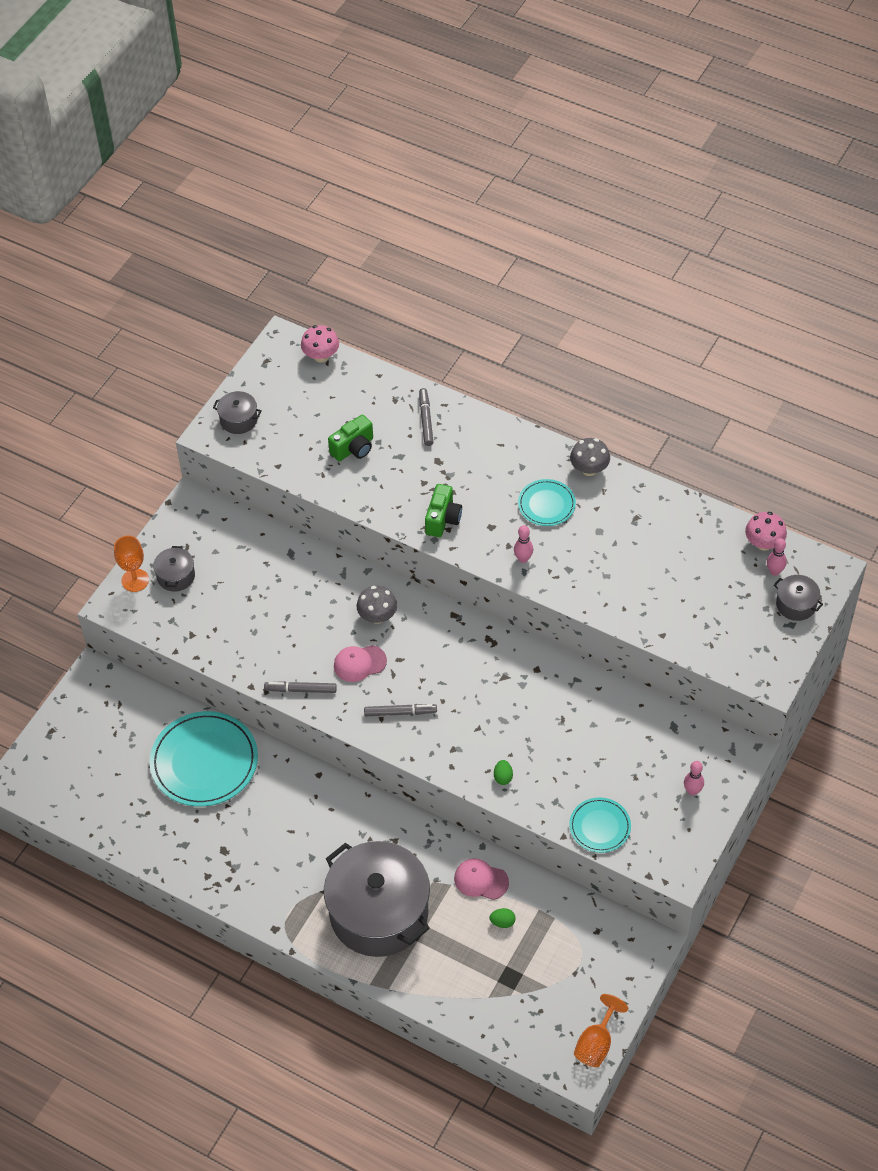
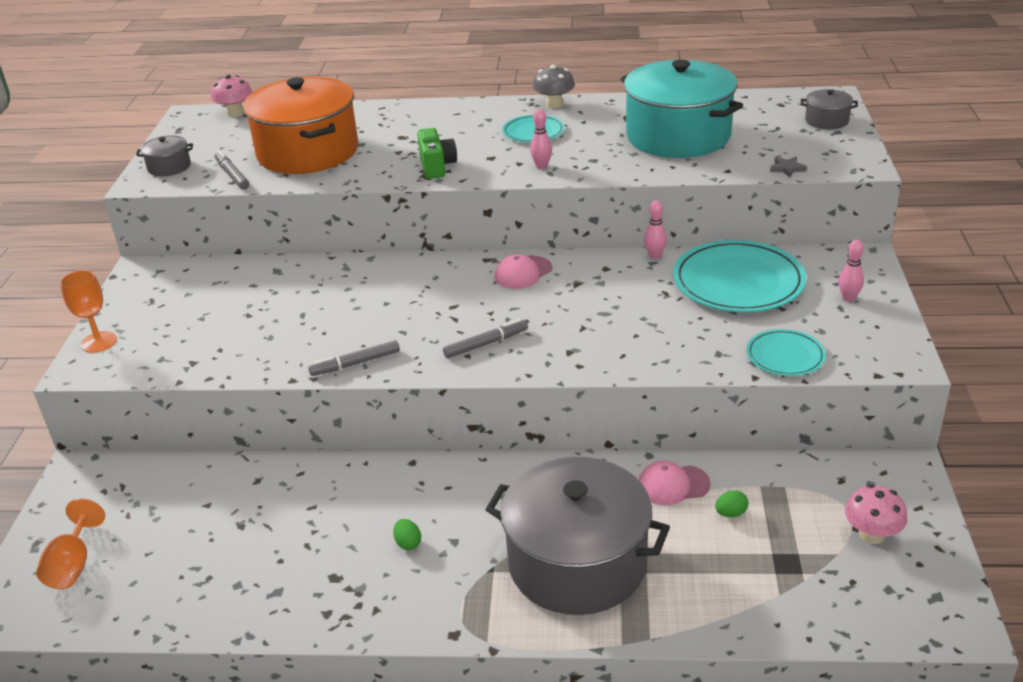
camera: 25 degrees left, 20 degrees down
(176, 576) = (149, 324): grey pot -> none
(204, 761) = (261, 500): turquoise plate -> turquoise plate (738, 281)
(353, 448) = (308, 152): green camera -> orange pot
(359, 663) = (410, 322): pink cap -> pink cap (523, 273)
(377, 616) = (405, 284): grey mushroom -> none
(426, 420) = (370, 119): grey marker -> grey marker (232, 175)
(503, 777) = (644, 354): green egg -> green egg (408, 543)
(596, 1043) = (947, 586): orange goblet -> orange goblet (73, 565)
(658, 568) = (678, 136): none -> turquoise pot
(710, 655) = (787, 169): none -> grey star
(763, 543) = (756, 99): pink mushroom -> pink mushroom (871, 535)
(774, 571) = (785, 110): pink bowling pin -> pink bowling pin (655, 256)

